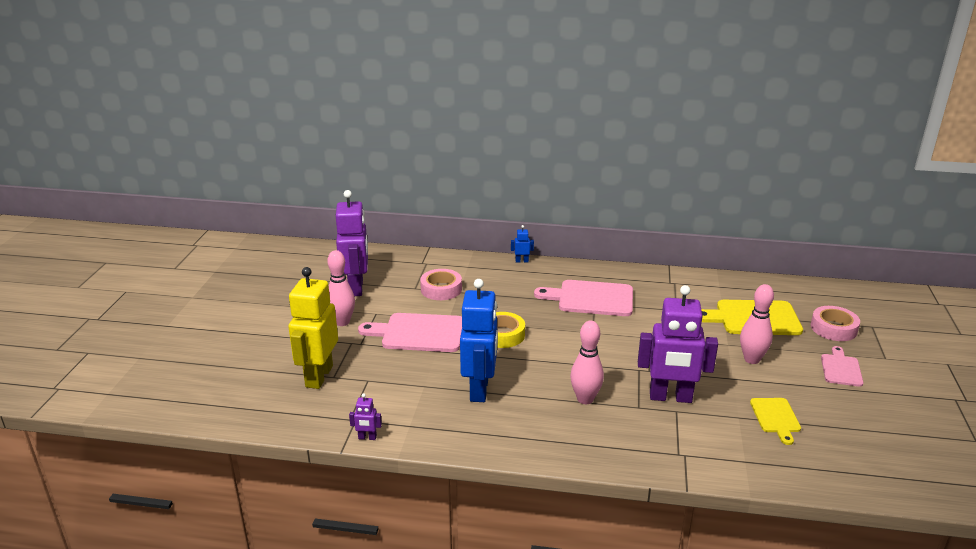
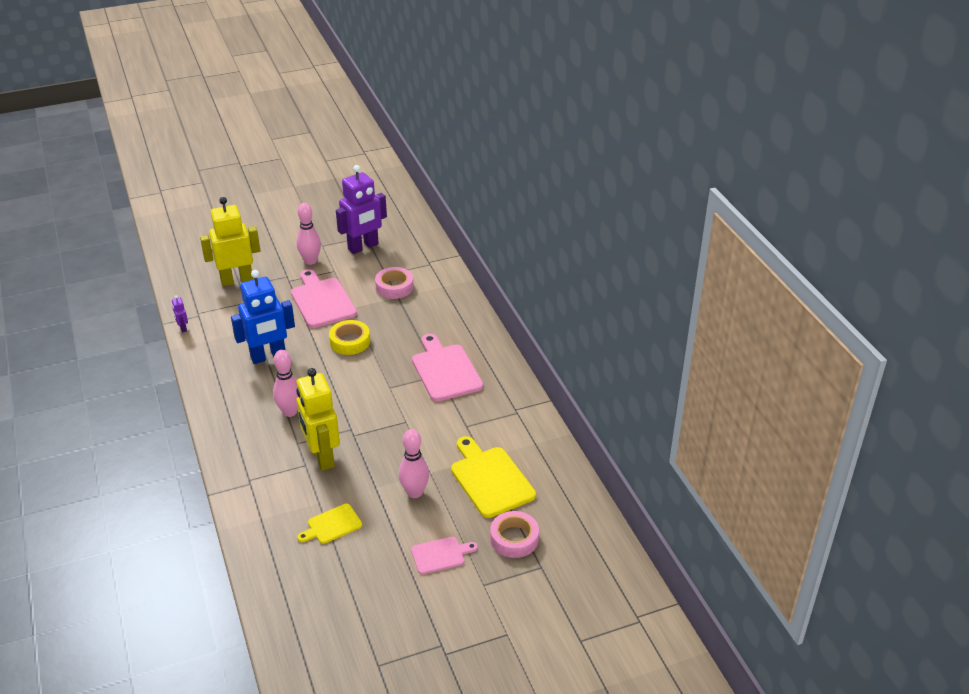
camera: 60 degrees right, 10 degrees up
(522, 261) = (478, 311): blue robot -> none
(670, 397) = (322, 457): purple robot -> yellow robot

